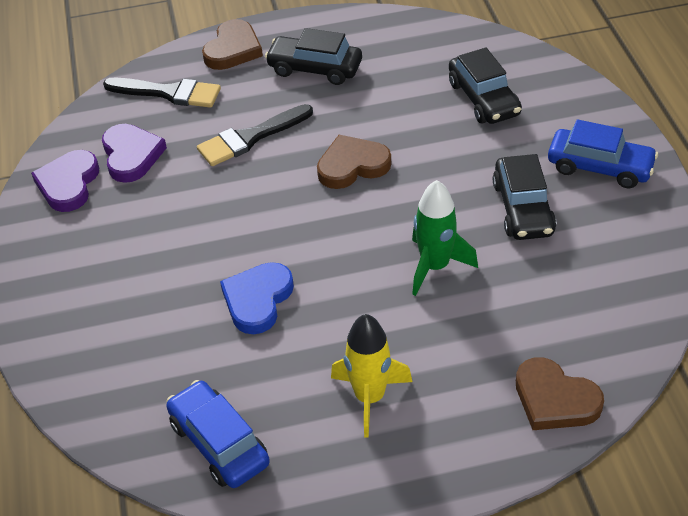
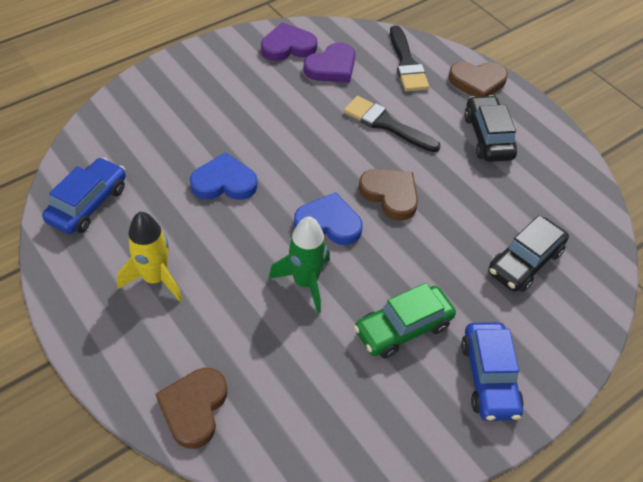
camera: 60 degrees right, 5 degrees up
(365, 226) = (328, 223): none -> blue heart
(523, 208) = (403, 328): black car -> green car

